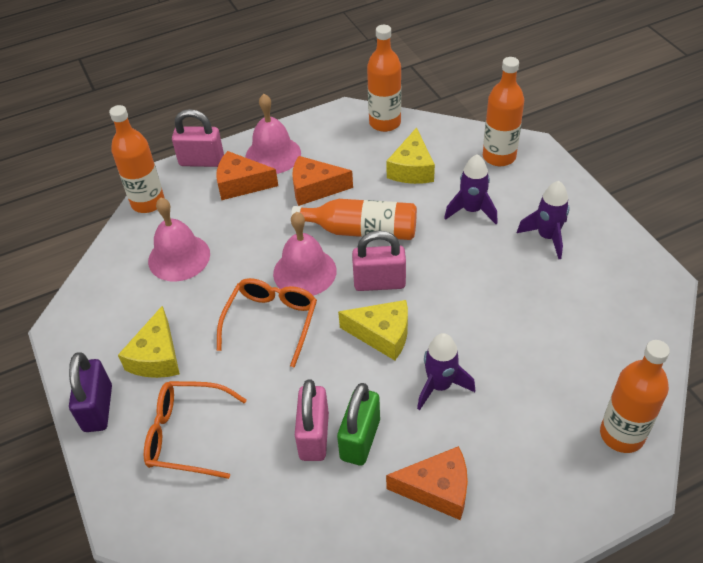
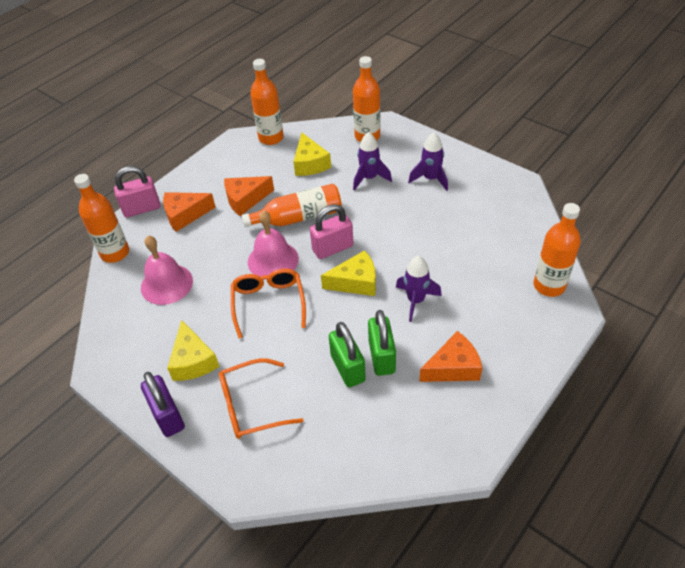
camera: 25 degrees left, 0 degrees up
(273, 155) = (198, 186): pink bell -> none
(314, 436) = (347, 368): pink padlock -> green padlock

